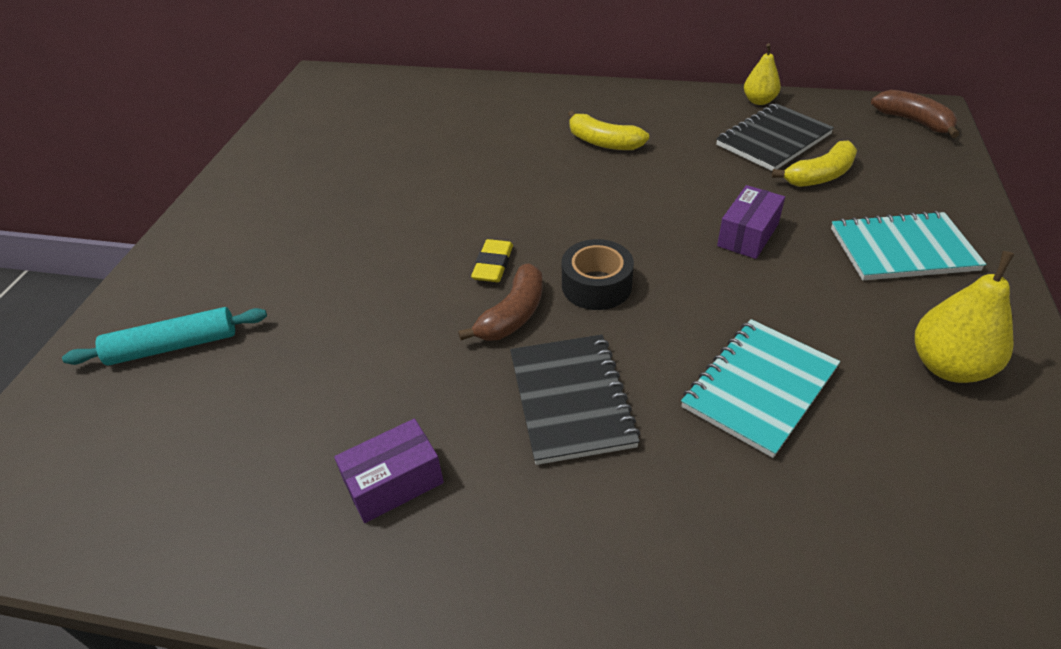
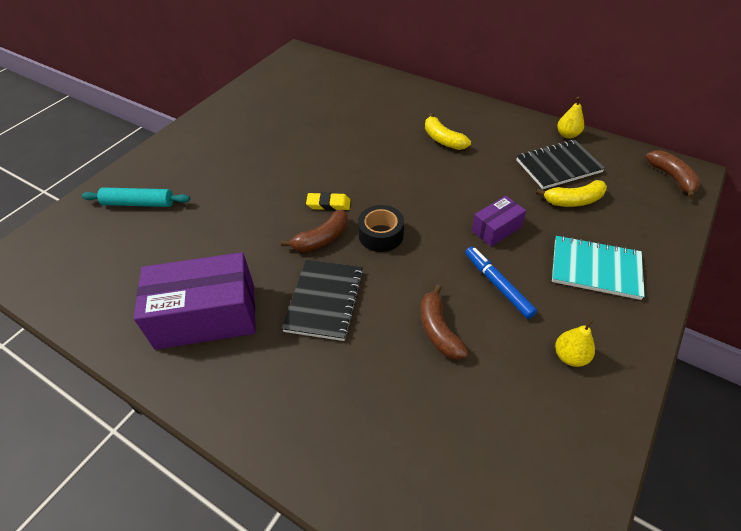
camera: 20 degrees right, 5 degrees up
(394, 483) = (206, 316): purple box -> purple box, size x1.97
(493, 265) = (328, 204): yellow eraser -> yellow eraser turned 60 degrees clockwise
(759, 388) = (438, 330): turquoise notebook -> brown banana
(797, 305) = (497, 285): none -> blue marker
(948, 366) = (570, 356): yellow pear -> yellow pear, size x0.64

